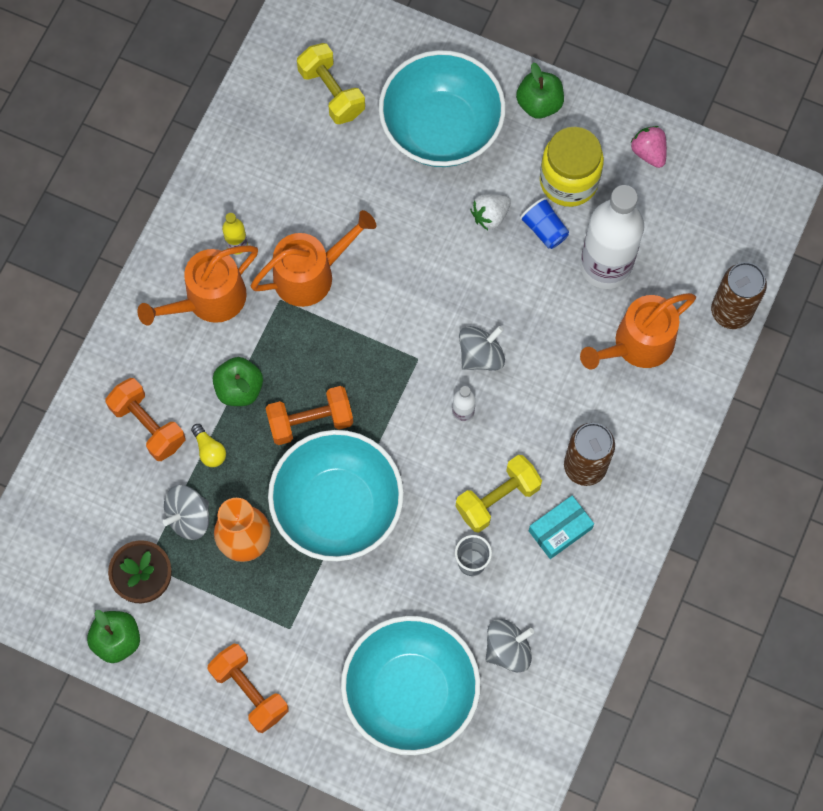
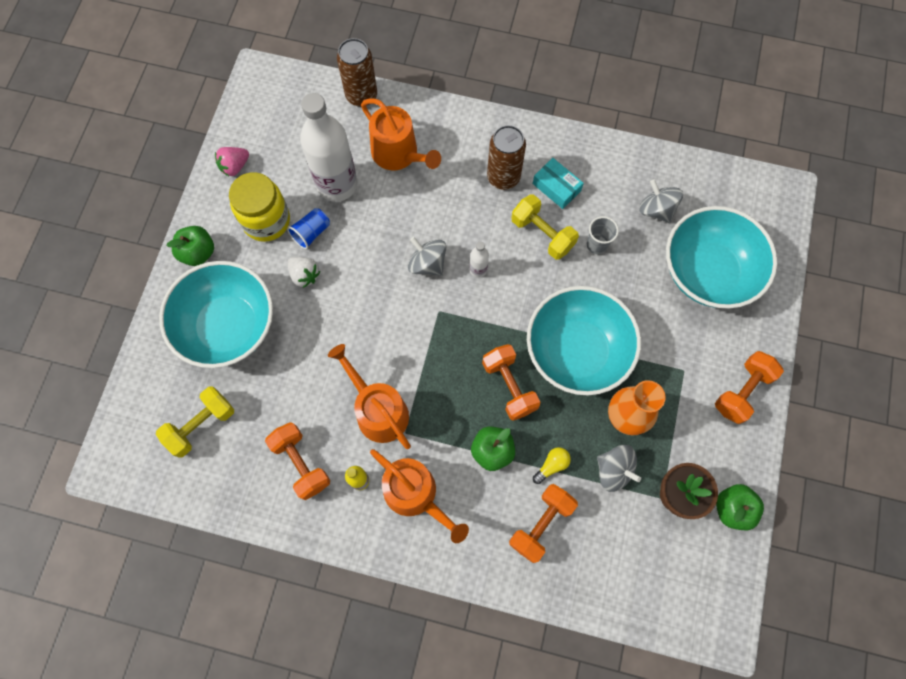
camera: 100 degrees left, 0 degrees up
(268, 188) = (301, 463): none -> orange dumbbell

